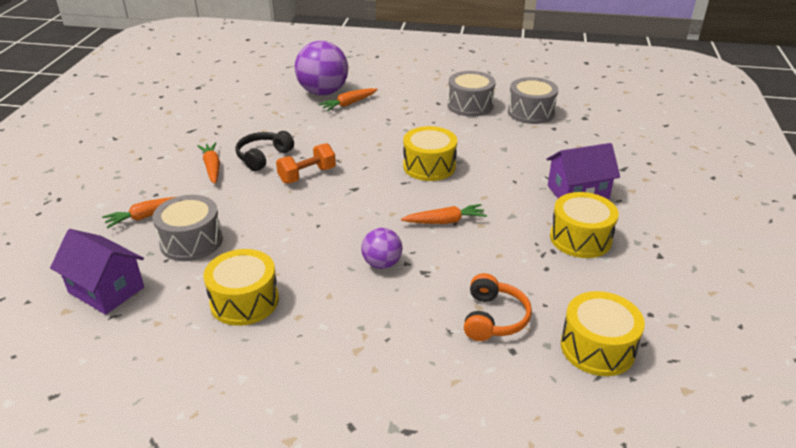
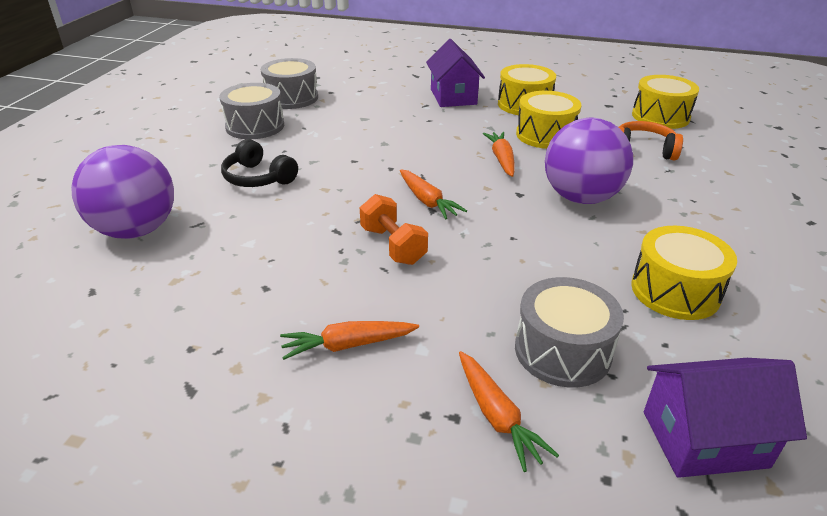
camera: 85 degrees left, 0 degrees up
(106, 290) = (704, 439): purple house -> purple house turned 45 degrees clockwise
(263, 157) = (329, 288): black headphones -> black headphones (258, 178)
(349, 104) = (195, 208): orange carrot -> orange carrot (427, 201)
(382, 264) = (580, 197): purple ball -> purple ball, size x1.86
(429, 166) = (390, 160): yellow drum -> yellow drum (545, 135)

